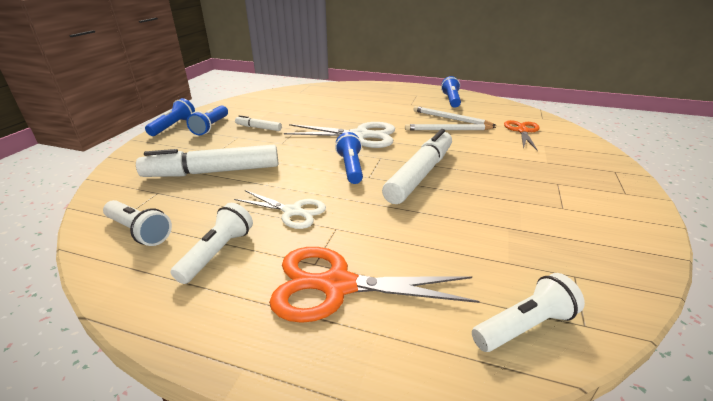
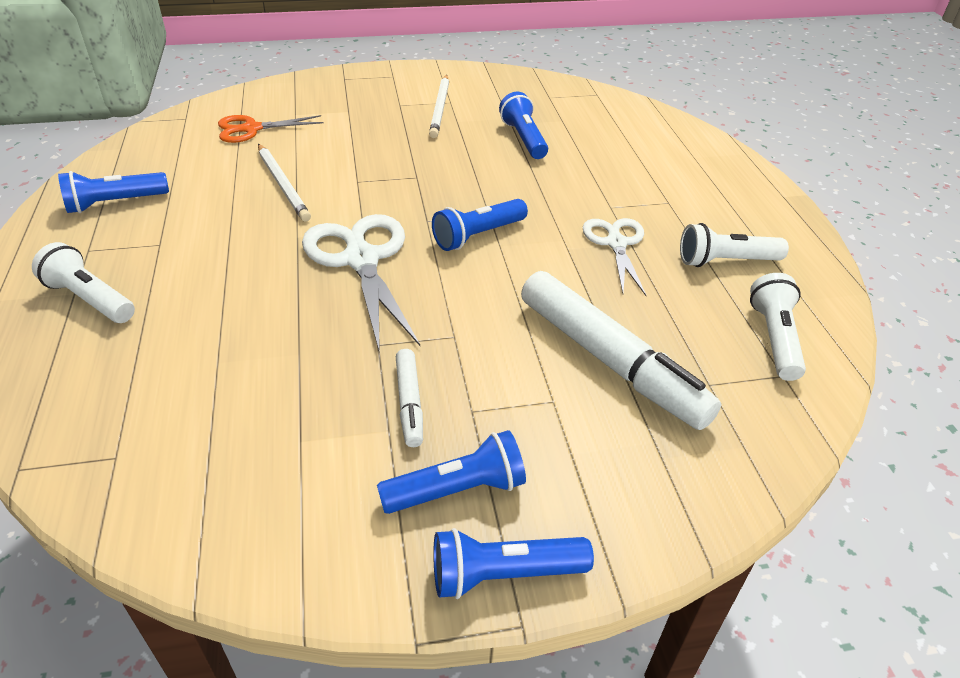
camera: 120 degrees left, 10 degrees up
(337, 285) = (677, 183): orange scissors -> none
(420, 174) = (450, 181): white marker -> none
(450, 119) = (227, 189): white pencil -> white pencil (440, 108)
(473, 224) = (523, 139): none -> blue flashlight
(524, 326) = (622, 111): white flashlight -> white flashlight (90, 299)

